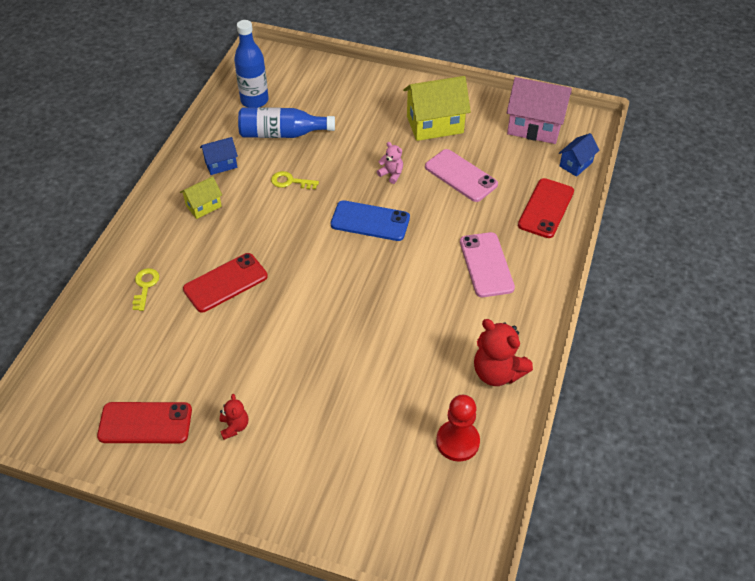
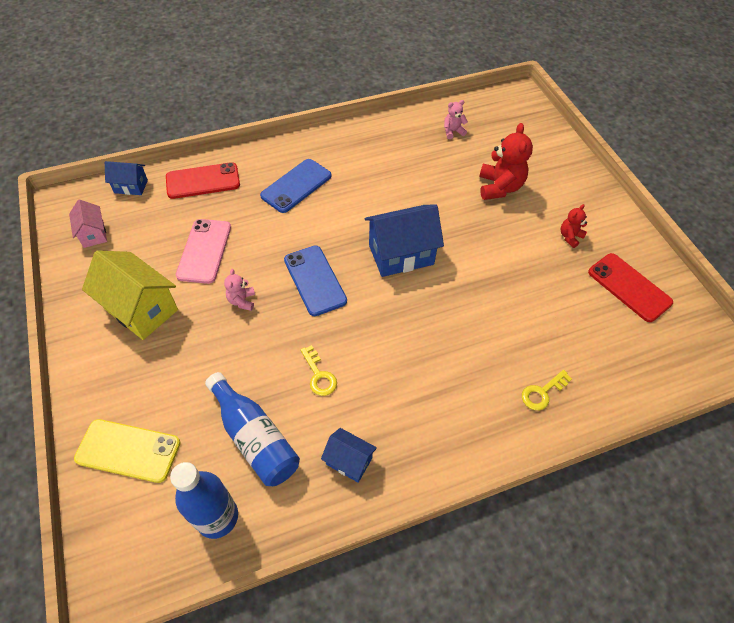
camera: 130 degrees left, 5 degrees up
(203, 206) = (416, 426): yellow house -> none
(225, 283) = (476, 334): red phone -> none
(332, 84) = (128, 451): none -> yellow phone
(342, 287) = (401, 254): none -> blue house
(457, 441) = (453, 131): red pawn -> pink teddy bear
(486, 265) = (296, 186): pink phone -> blue phone
(497, 372) = (385, 138): red teddy bear -> red teddy bear (499, 187)
(534, 127) = (93, 234): pink house -> pink house, size x0.54

